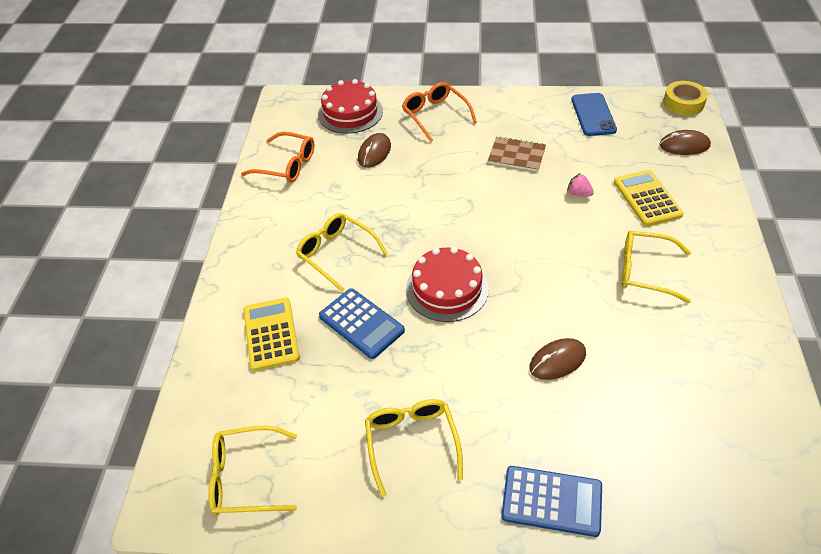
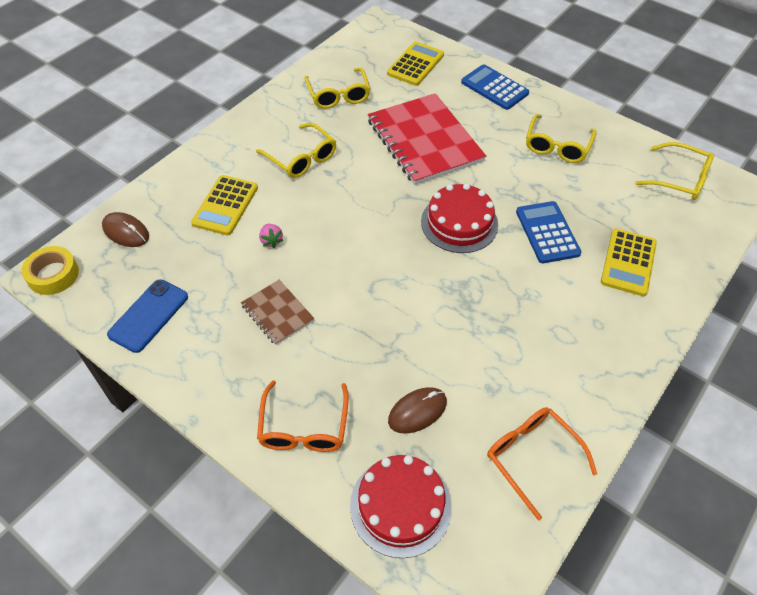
camera: 150 degrees left, 5 degrees up
(336, 254) = (534, 305): yellow glasses -> yellow glasses (338, 95)
(557, 361) = (424, 141): brown mouse -> red notebook
(683, 480) = (415, 64): none -> yellow calculator

